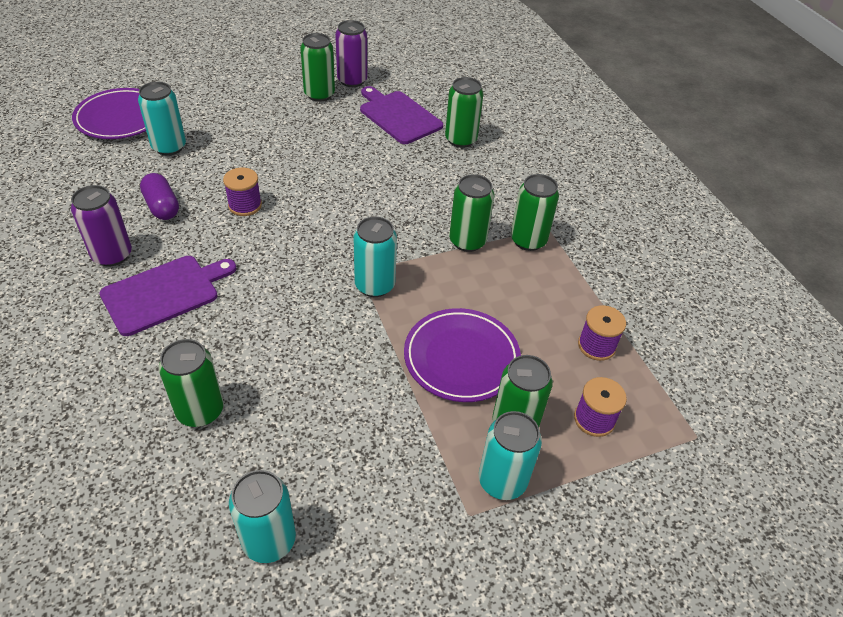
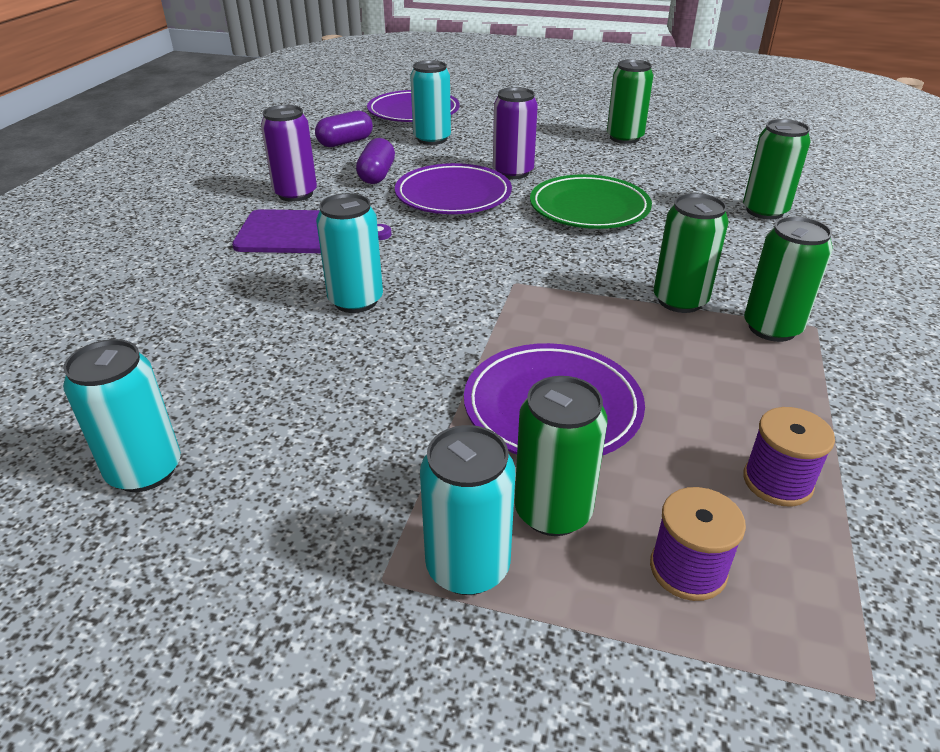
camera: 40 degrees right, 10 degrees down
(94, 178) = (345, 142): none -> purple capsule
(200, 411) = (224, 330): green can -> none
(245, 205) = (453, 195): purple spool -> purple plate
(352, 80) = (674, 136): purple can -> purple can (513, 172)
(352, 180) = (589, 208): none -> green plate
(374, 285) = (518, 300): turquoise can -> turquoise can (355, 301)
(398, 116) = (701, 173): purple cutting board -> none

